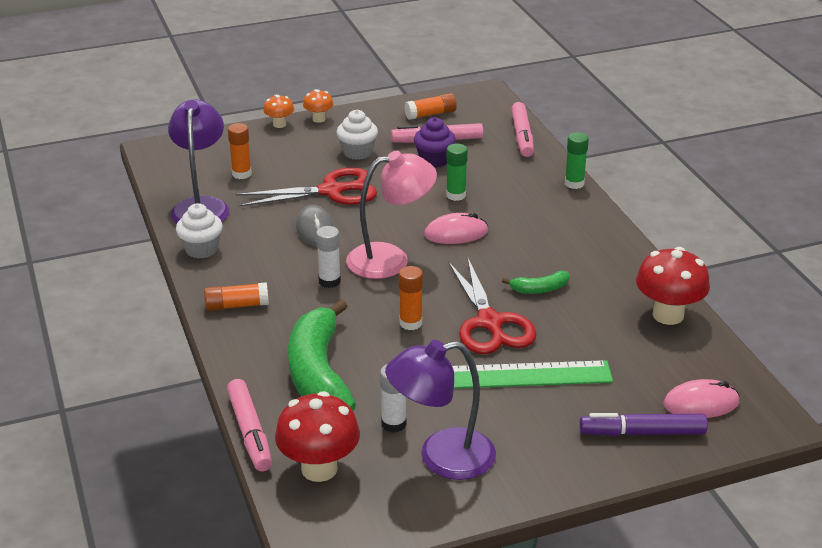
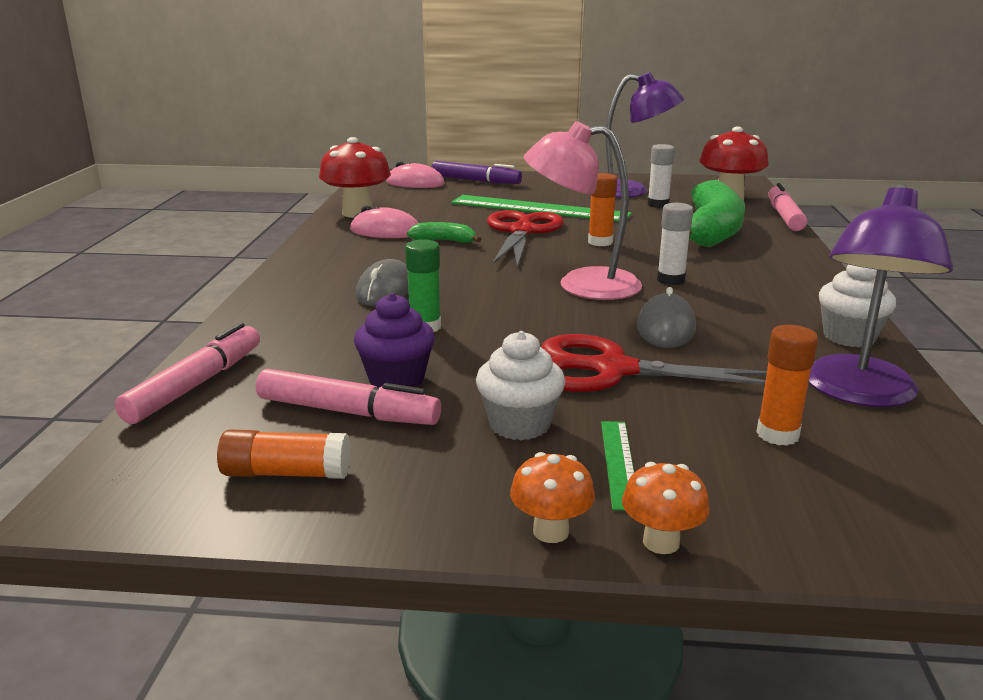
camera: 155 degrees left, 10 degrees down
(237, 305) = (794, 280): orange glue stick -> none
(306, 146) = (619, 463): none -> green ruler
(456, 233) = (476, 291): pink mouse -> pink mouse (385, 231)
(515, 219) = (385, 290): none -> grey mouse
(574, 183) = (248, 308): green glue stick -> none

